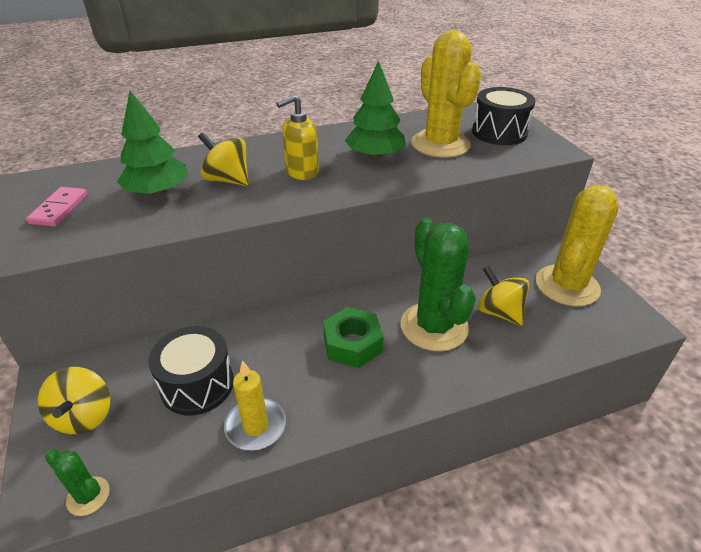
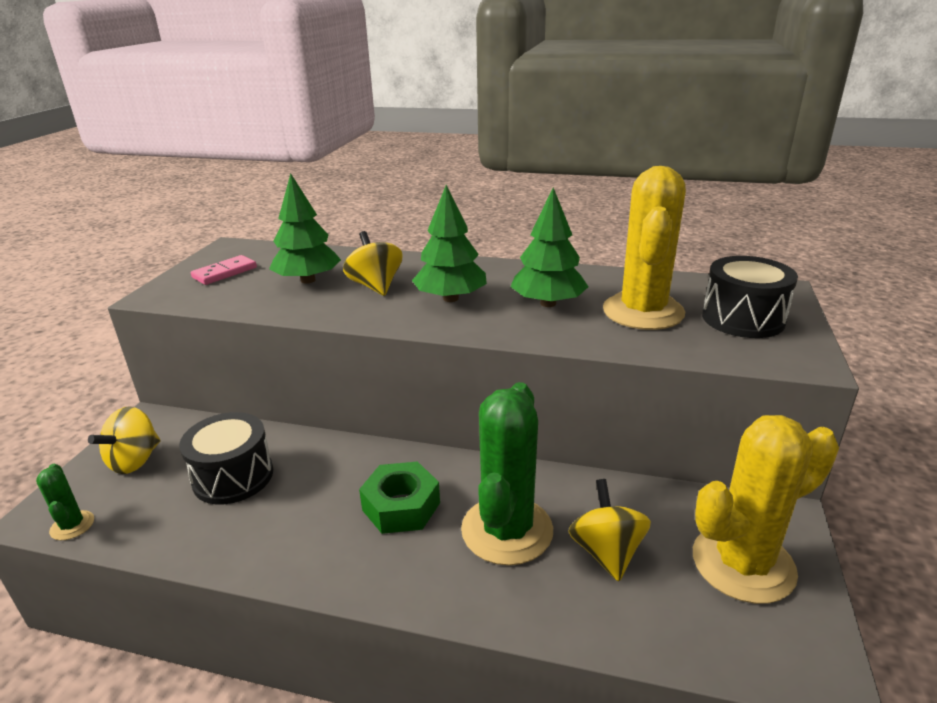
camera: 35 degrees right, 10 degrees down
(256, 426) = (236, 539): yellow candle -> none
(301, 172) = (451, 298): yellow soap dispenser -> green tree

